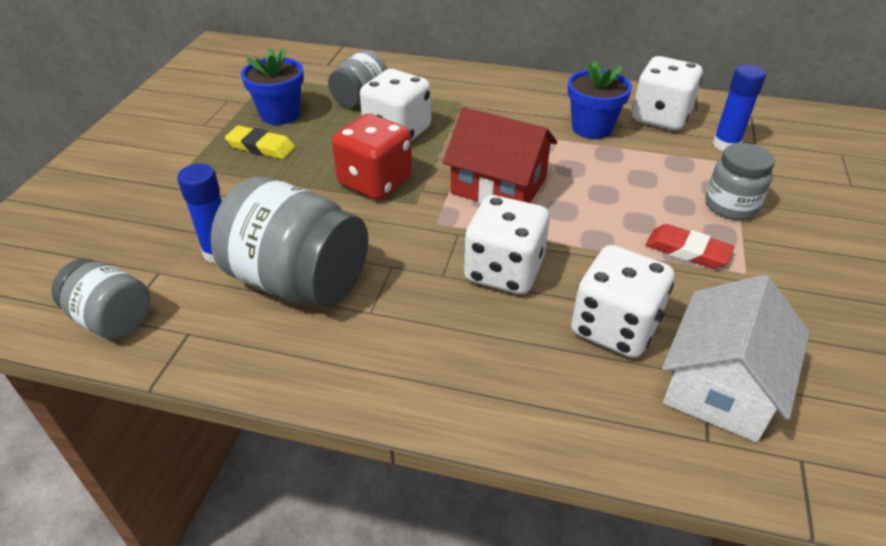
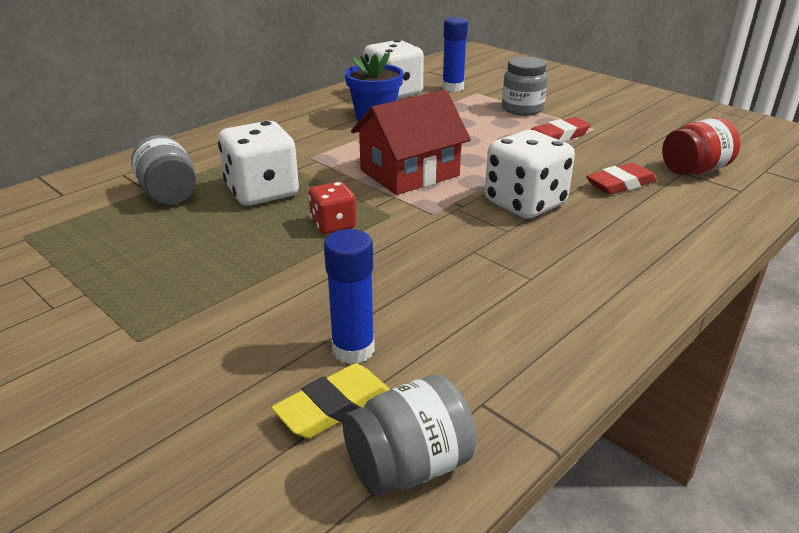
camera: 60 degrees left, 10 degrees down
(261, 147) = (172, 275): yellow eraser -> yellow eraser (333, 406)
(280, 114) = (121, 247): blue flower pot -> none
(298, 281) = (452, 307): grey jar -> none
(375, 182) = (333, 225): red dice -> red dice, size x0.57
(614, 327) = (620, 184): white dice -> red eraser
(721, 385) = (694, 170): white house -> red jar

